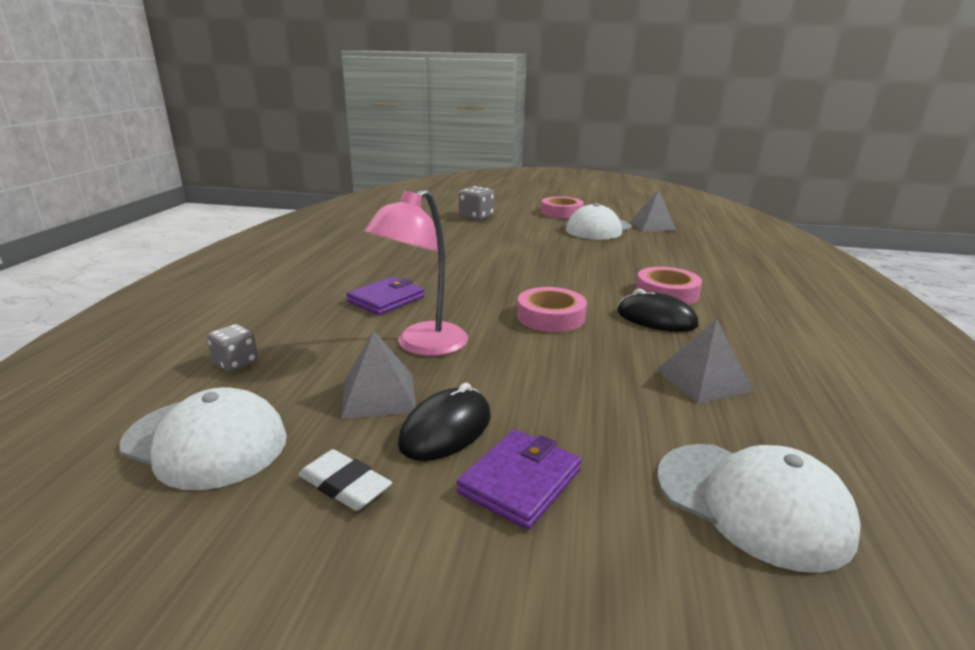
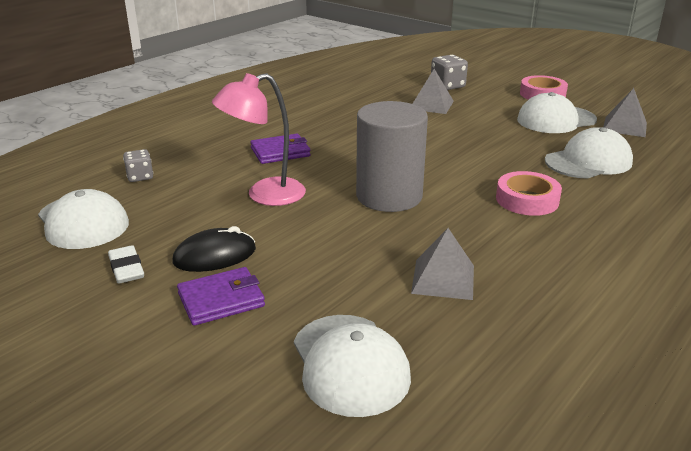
camera: 30 degrees right, 5 degrees up
(378, 395) = (199, 221): grey pyramid -> grey pyramid (431, 105)
(550, 317) = (389, 196): pink tape -> grey cylinder
(656, 319) = (479, 220): black mouse -> none
(666, 254) = (588, 161): none -> white cap

